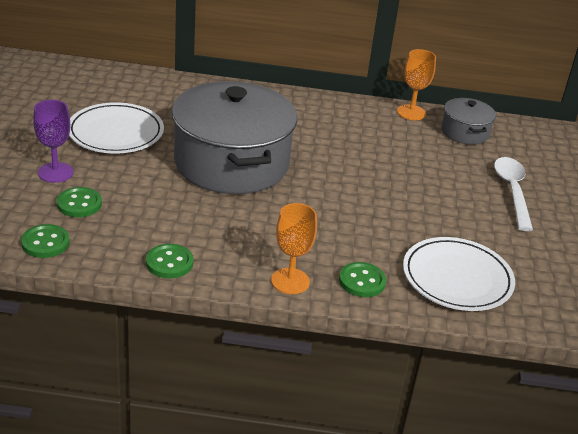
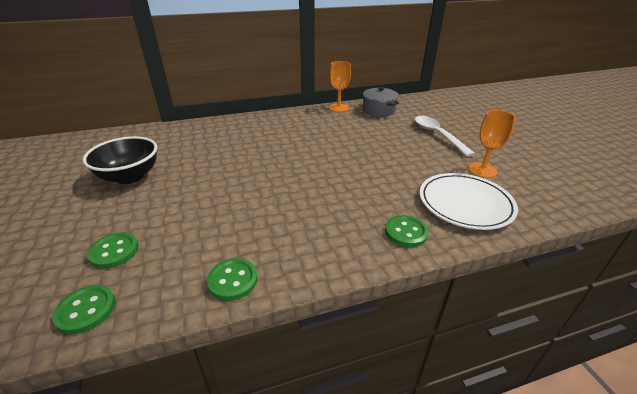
camera: 20 degrees left, 0 degrees up
(55, 172) = (80, 228): purple goblet -> none
(116, 132) = (130, 176): white plate -> black bowl
(231, 163) = (240, 172): grey pot -> none
(290, 281) = (352, 255): orange goblet -> orange goblet (482, 170)

